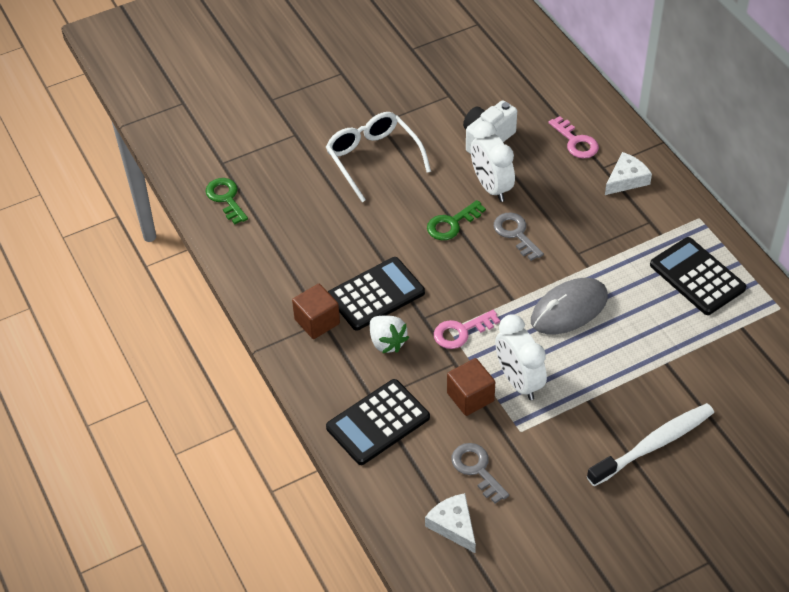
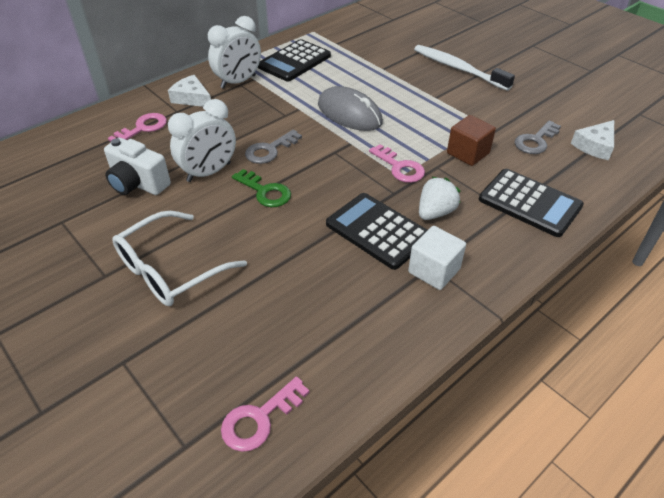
camera: 105 degrees left, 5 degrees down
(226, 198) = (259, 419): green key -> pink key
(317, 321) = (434, 270): brown cube -> white cube
(518, 381) = (437, 130): white clock -> white clock (238, 82)

